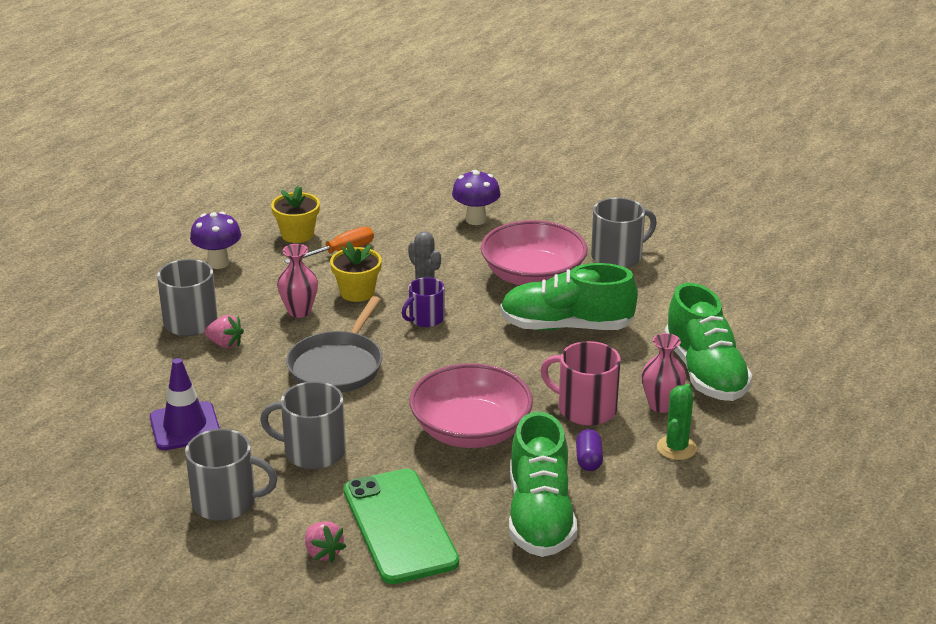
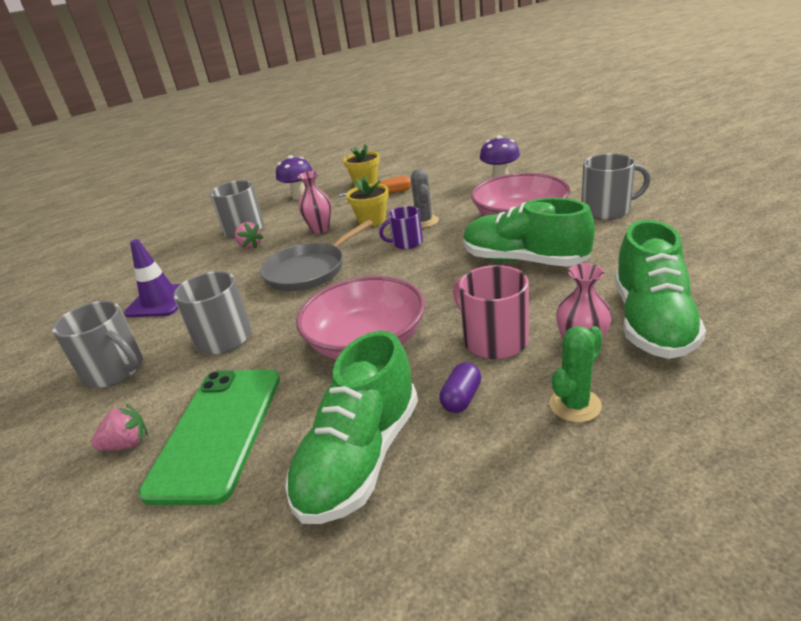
camera: 30 degrees right, 0 degrees up
(323, 553) = (127, 444): pink strawberry -> pink strawberry turned 105 degrees counterclockwise

